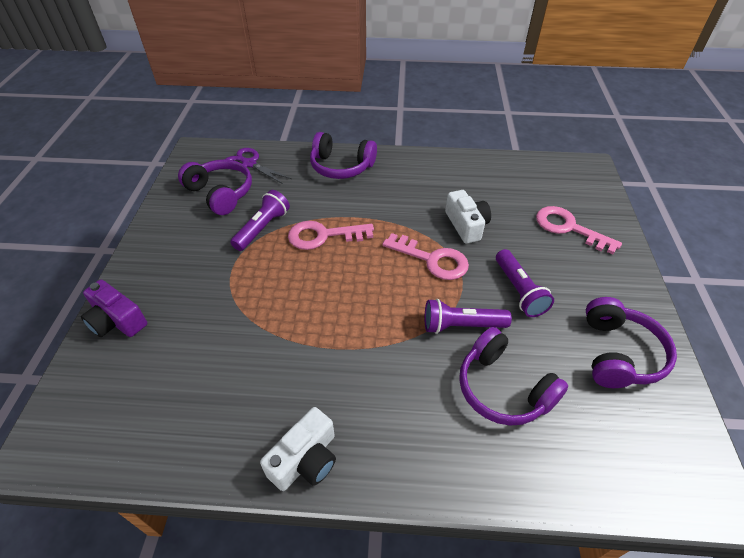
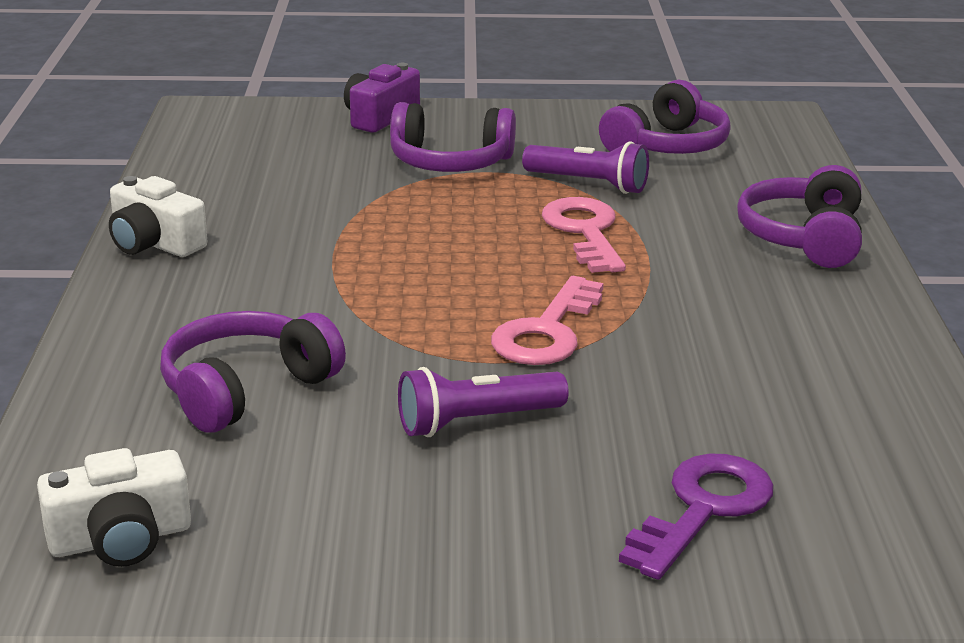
camera: 85 degrees right, 20 degrees down
(249, 164) = (764, 158): purple scissors -> none
(461, 325) = (382, 356): purple flashlight -> none
(466, 225) = (665, 371): white camera -> white camera (121, 539)
(568, 228) = (703, 509): pink key -> purple key
(618, 353) = (315, 525): purple headphones -> purple headphones (450, 162)

